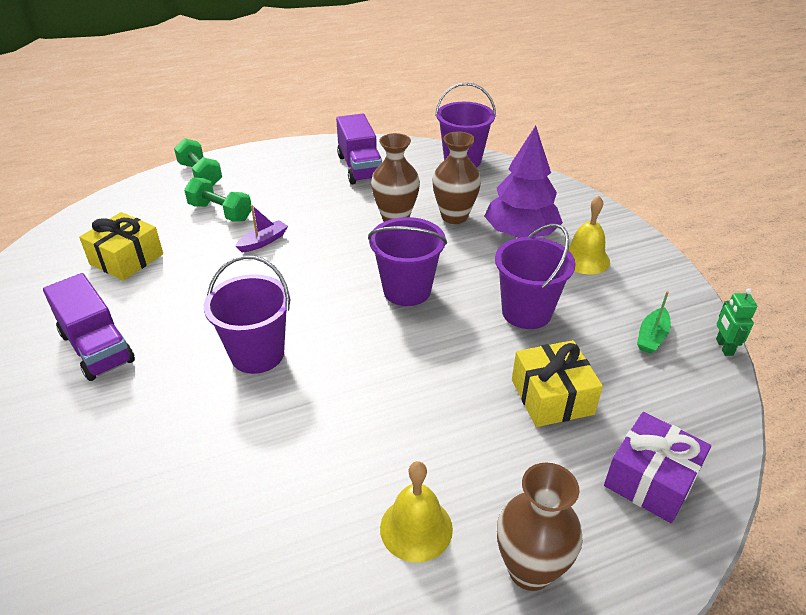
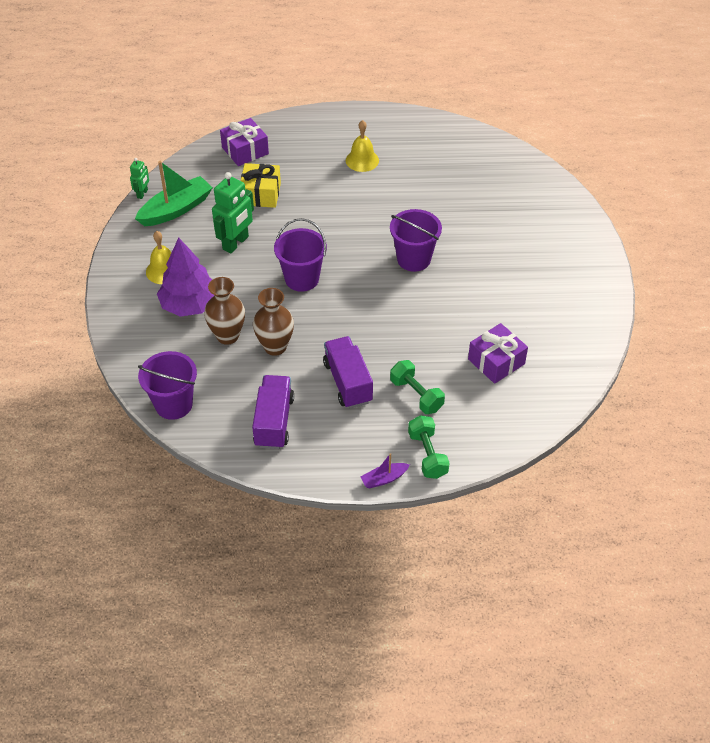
camera: 160 degrees left, 10 degrees up
(97, 347) = (513, 289): purple truck -> purple truck (348, 382)
(126, 259) = (496, 361): yellow gift -> purple gift
(263, 241) = (388, 351): purple boat -> purple boat (384, 479)
(526, 312) = (236, 243): purple bucket -> green robot
(530, 569) = (323, 137): brown vase -> none
(651, 337) = (176, 209): green boat -> green boat, size x2.00

